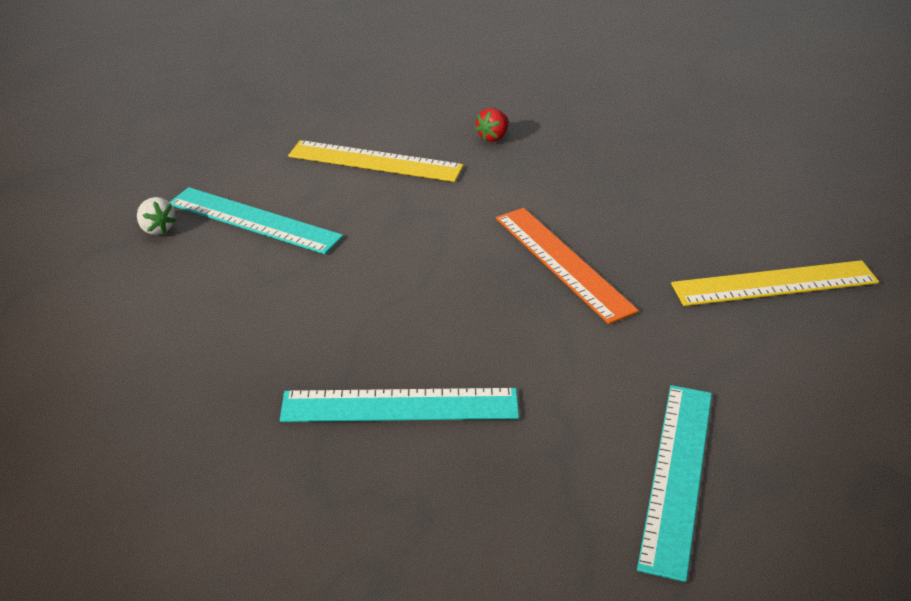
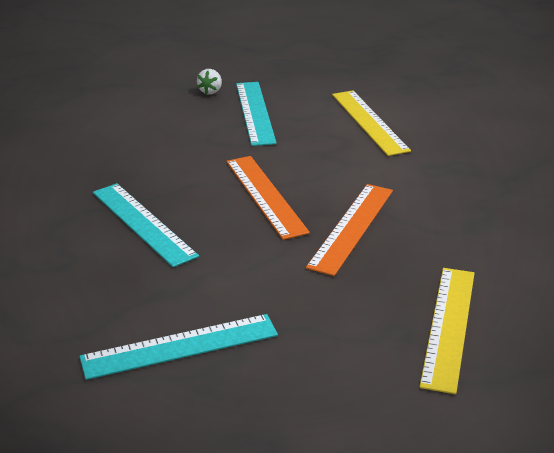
camera: 55 degrees right, 5 degrees down
(442, 290) = (265, 196): none -> orange ruler
(493, 137) = (463, 149): red strawberry -> none
(774, 283) = (448, 326): yellow ruler -> yellow ruler turned 60 degrees clockwise

